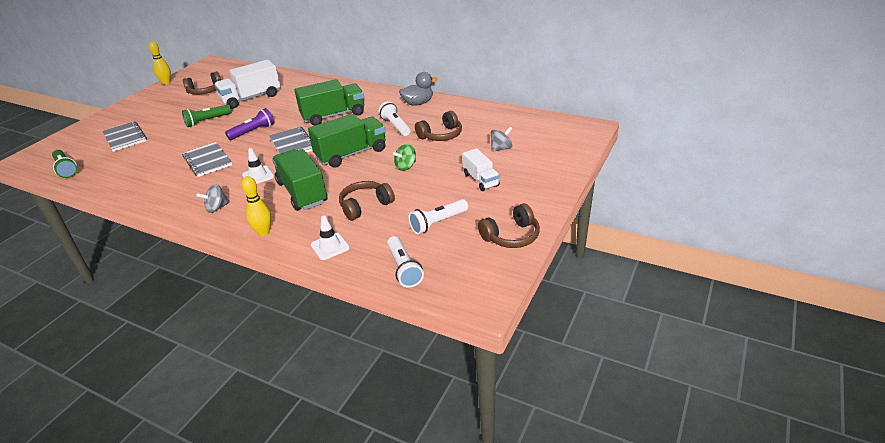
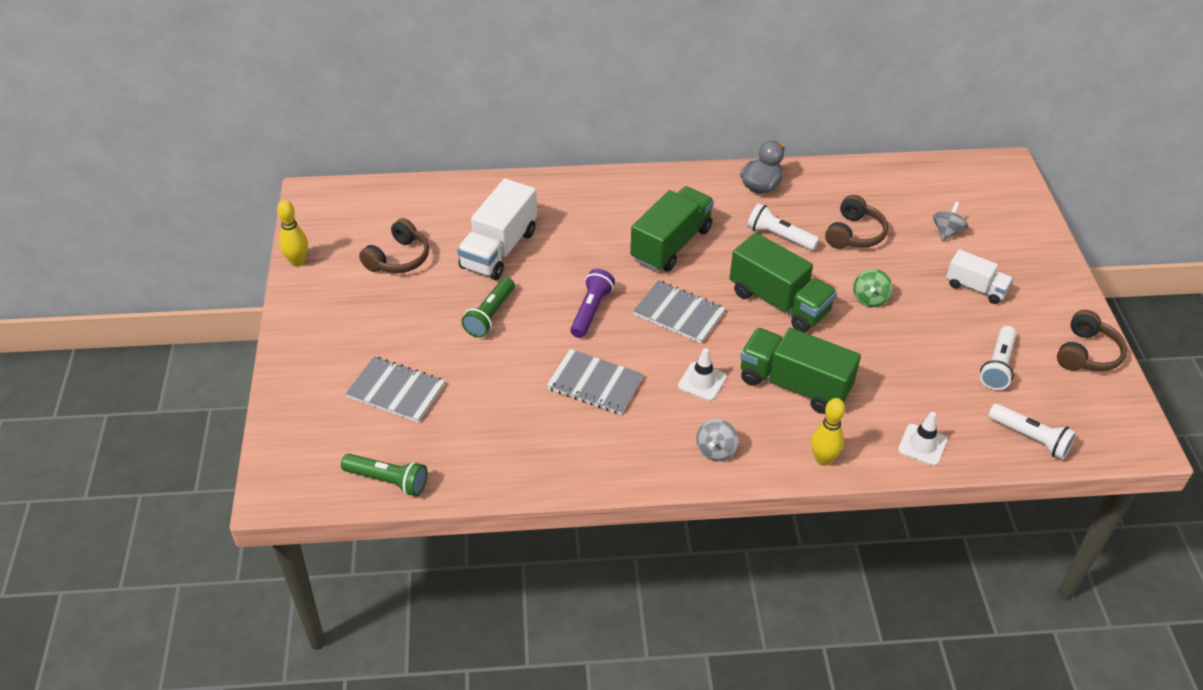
camera: 35 degrees left, 10 degrees up
(351, 154) = (779, 302): green truck -> green truck turned 105 degrees clockwise
(365, 206) = (893, 374): brown headphones -> none

